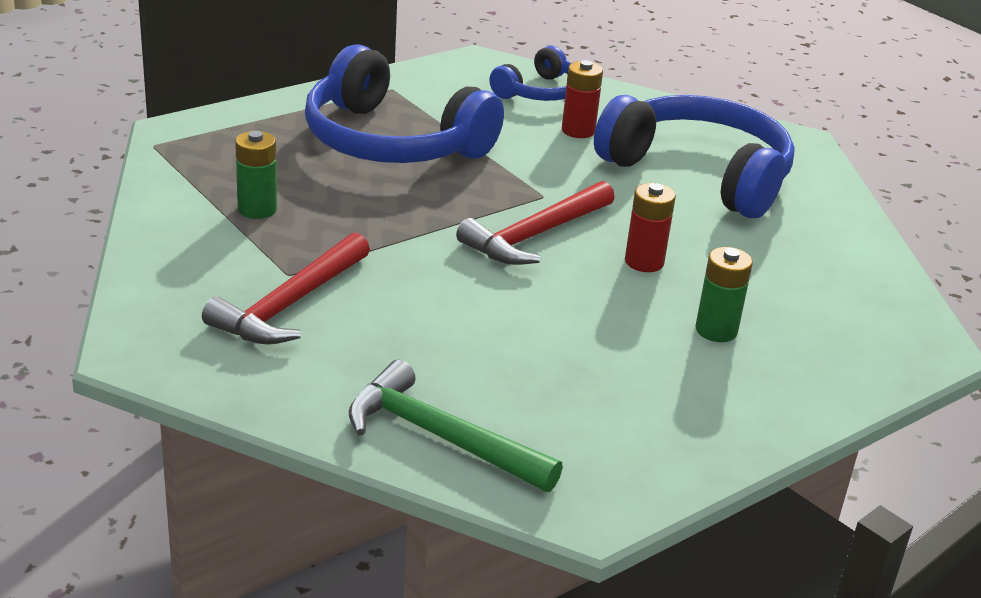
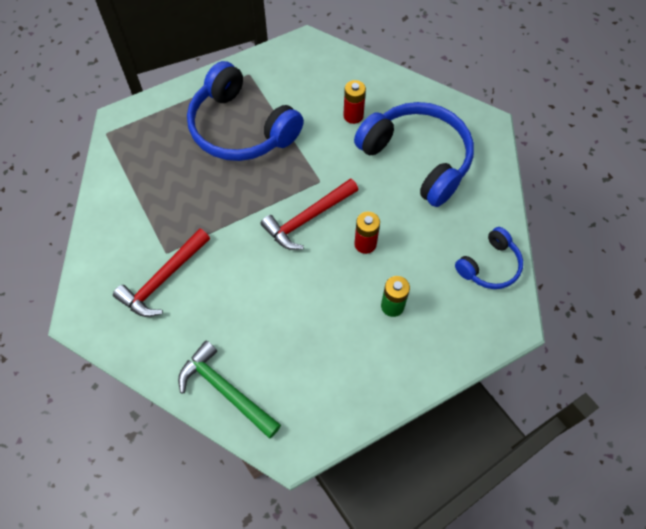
camera: 10 degrees right, 30 degrees up
(257, 209) = (156, 194): green battery -> none
(539, 92) = (338, 75): blue headphones -> blue headphones (489, 266)

